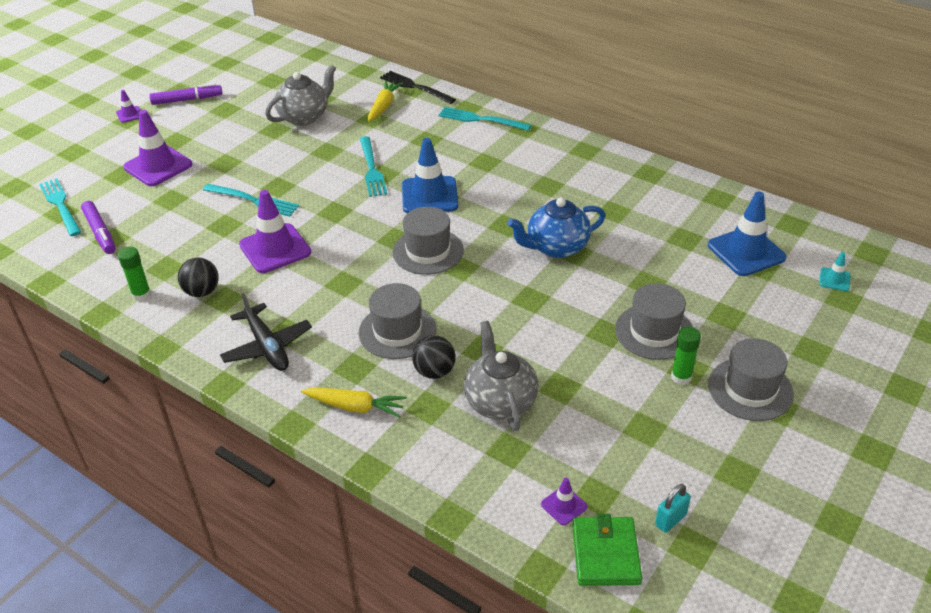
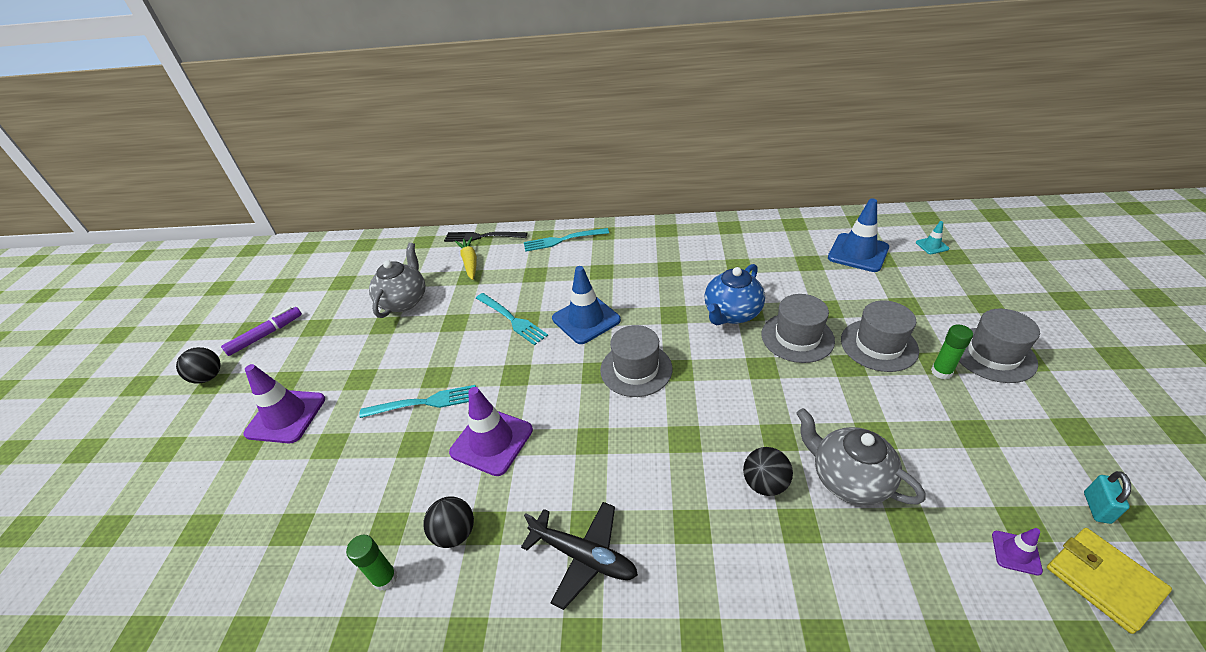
camera: 30 degrees left, 0 degrees up
(60, 205) = (192, 521): turquoise fork -> none
(100, 232) = (271, 528): purple marker -> none
(129, 114) = (208, 377): purple traffic cone -> black ball
(355, 407) = (737, 571): yellow carrot -> none
(397, 331) = (690, 462): grey hat -> grey hat (797, 337)
(605, 554) = (1103, 580): green wallet -> yellow wallet

